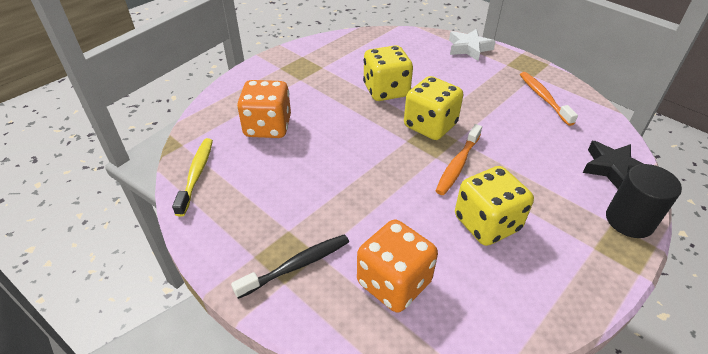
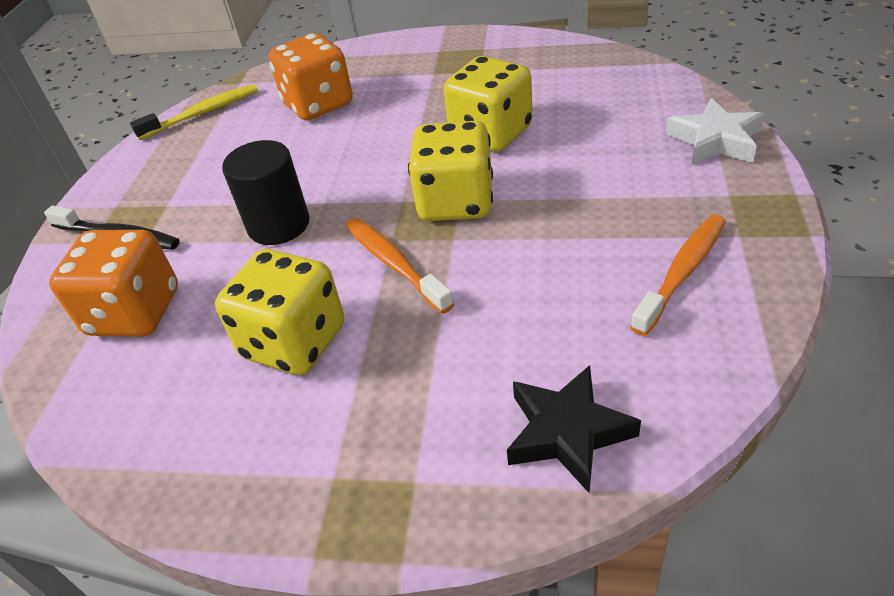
camera: 60 degrees right, 0 degrees up
(457, 165) = (394, 263): orange toothbrush -> orange toothbrush turned 60 degrees clockwise
(629, 221) = (437, 502): black cylinder -> black cylinder (279, 225)

